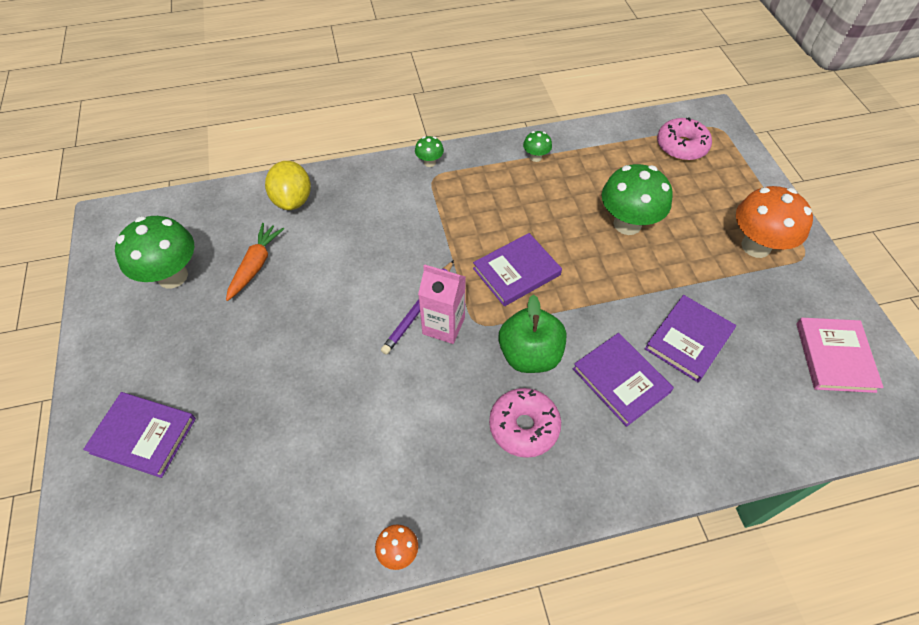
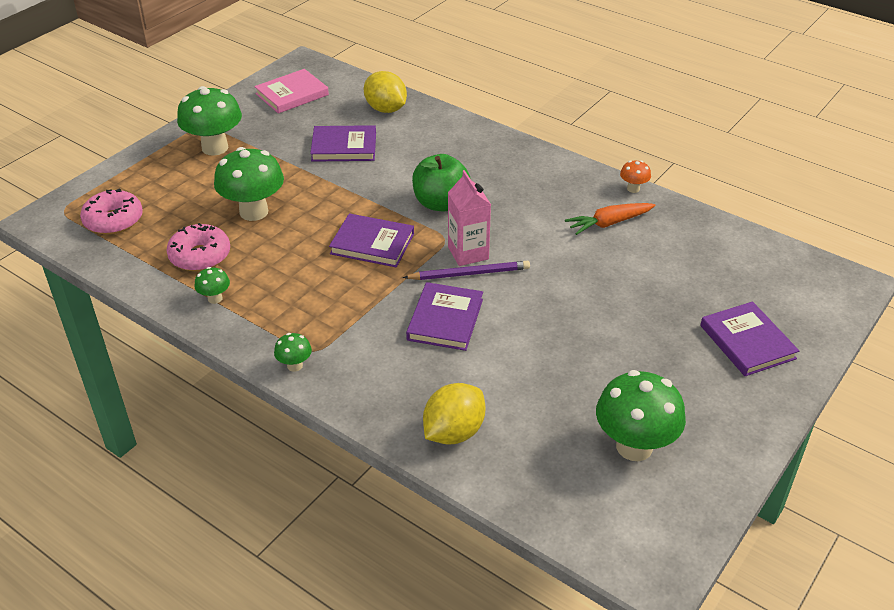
camera: 130 degrees left, 15 degrees down
(256, 265) = (552, 398): orange carrot -> orange carrot (609, 223)
(524, 426) = (496, 182): pink donut -> pink donut (200, 256)
(620, 380) = (412, 160): purple book -> purple book (445, 319)
(745, 424) = (386, 109): none -> yellow lemon
(756, 246) = (215, 148): orange mushroom -> green mushroom

